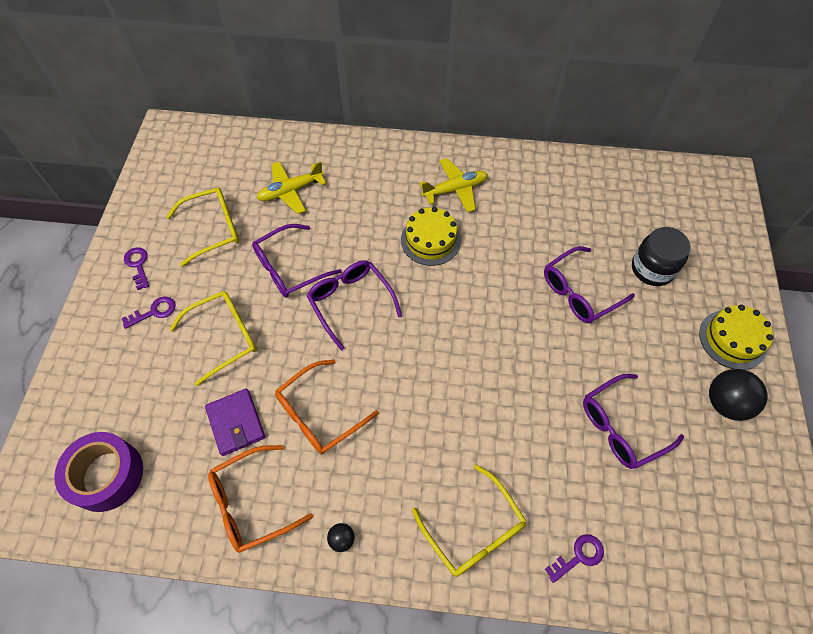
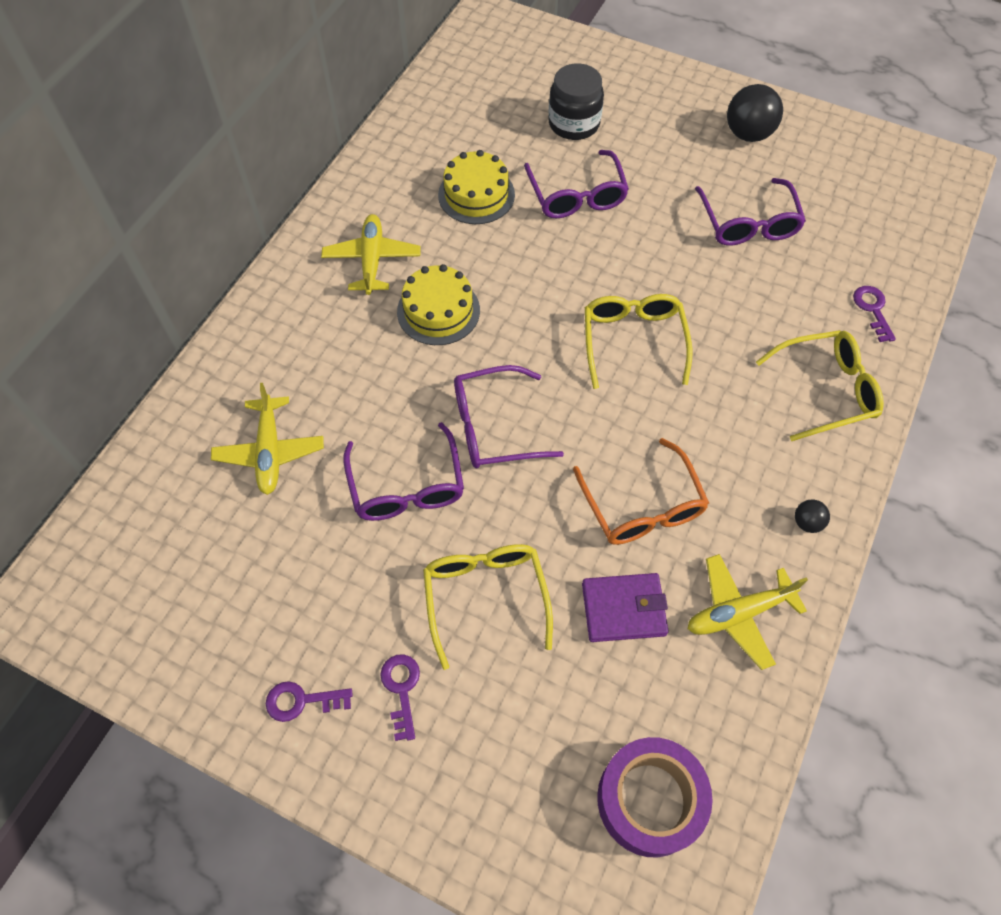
camera: 70 degrees left, 0 degrees up
(213, 229) = (286, 574): yellow glasses -> yellow glasses (633, 341)
(252, 503) = (738, 613): orange glasses -> yellow plane
(732, 339) = (682, 99): yellow cake -> yellow cake (476, 195)

